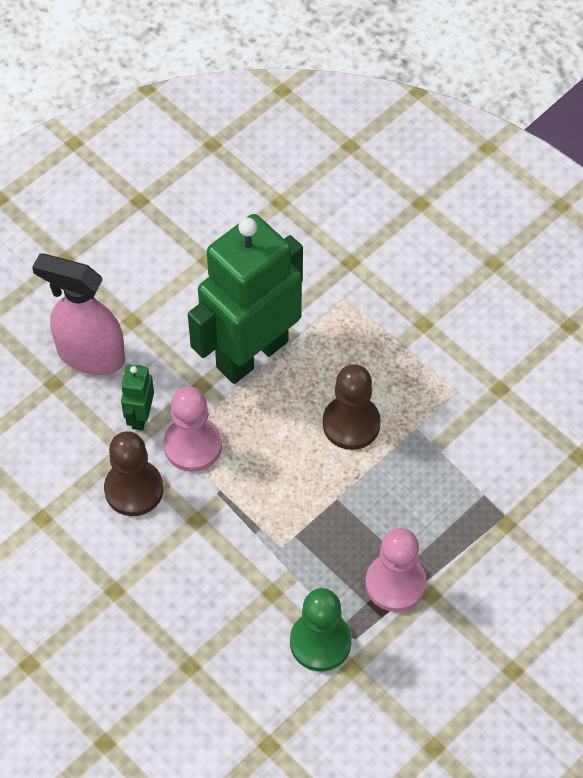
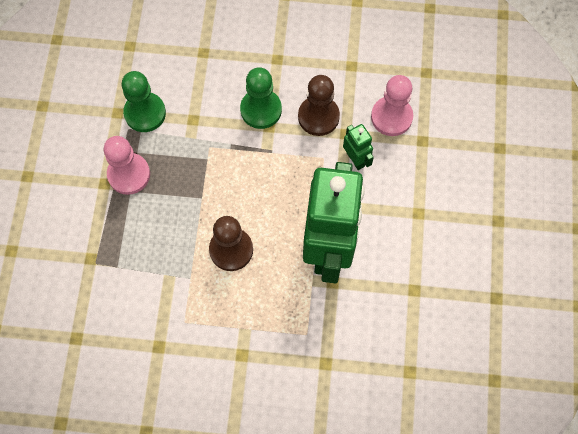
camera: 140 degrees right, 10 degrees up
(90, 355) = (420, 173): pink spray bottle -> none
(188, 545) = (261, 110): none -> green pawn
(192, 445) = (310, 165): pink pawn -> pink pawn (391, 117)

